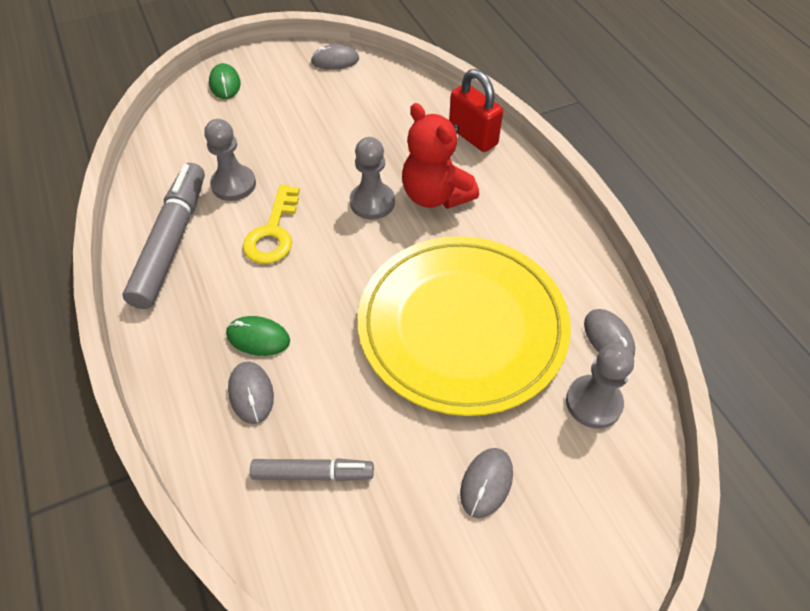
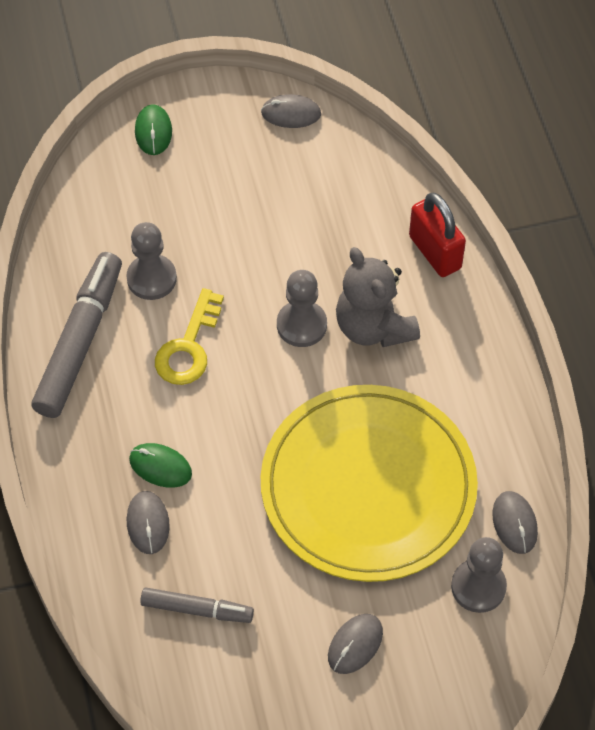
camera: 10 degrees right, 5 degrees up
(435, 195) = (373, 327): red teddy bear -> grey teddy bear

